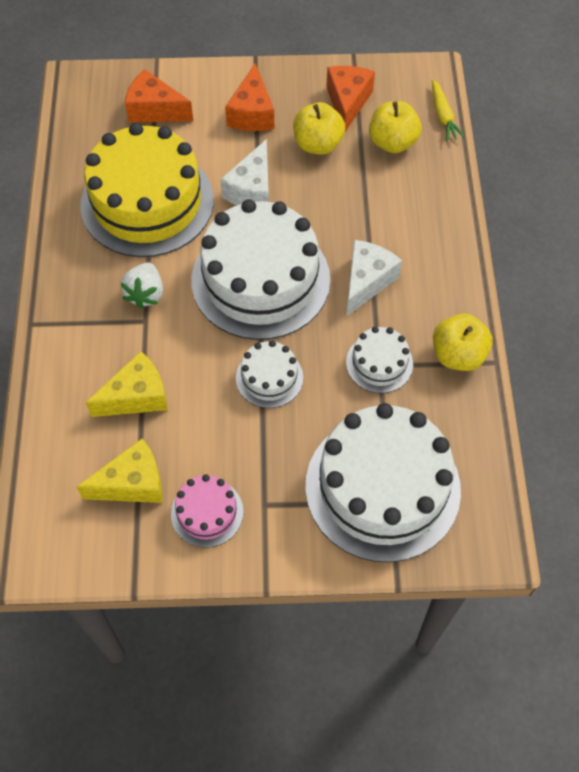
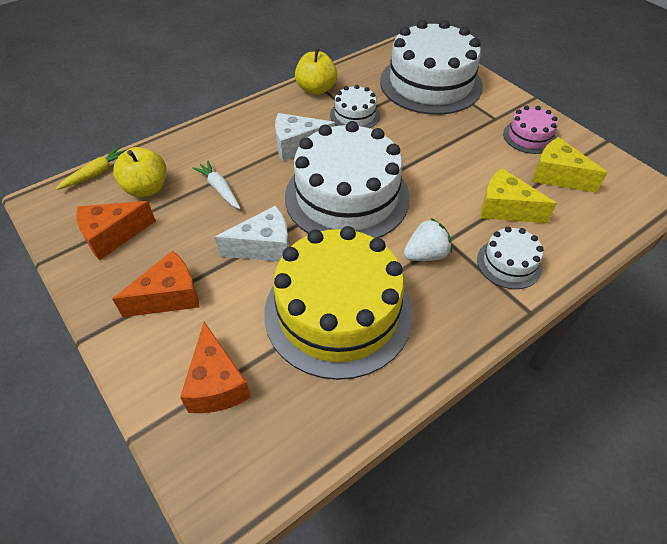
camera: 125 degrees left, 10 degrees down
(269, 377) = (417, 154): white cake -> white cake (509, 263)
(318, 144) = (179, 231): yellow apple -> none
(350, 191) = (219, 189): none -> white carrot

